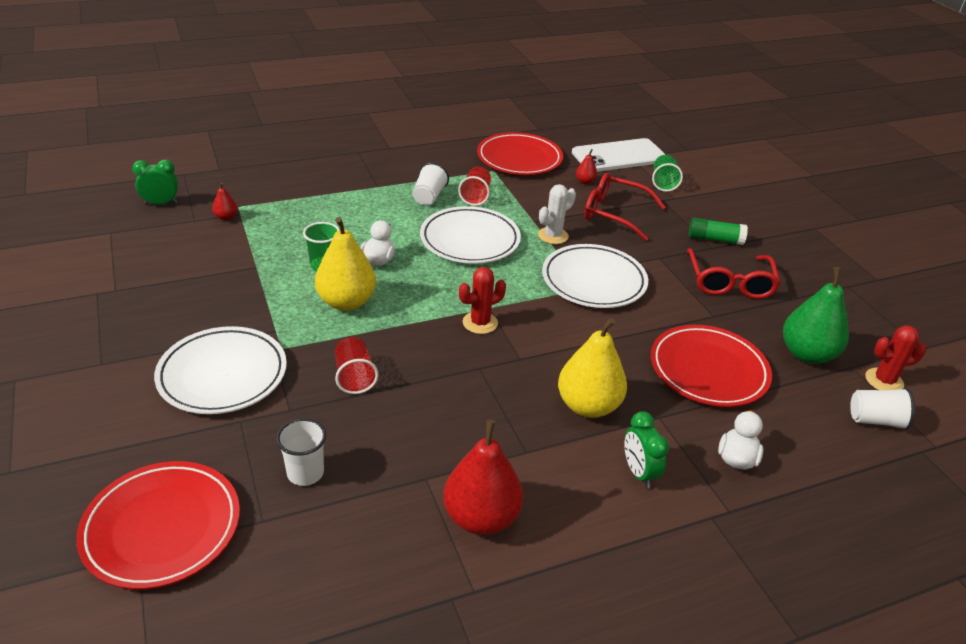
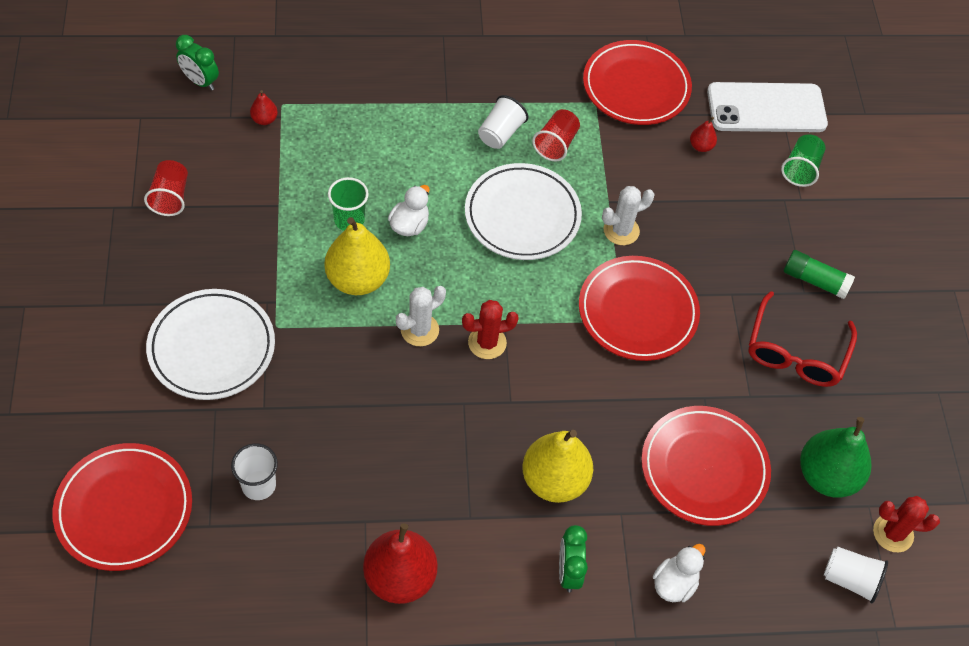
camera: 15 degrees right, 20 degrees up
(161, 203) = (200, 81): green clock -> green clock turned 150 degrees counterclockwise
(354, 377) = (336, 383): red cup -> red cup (170, 197)
(416, 325) = (419, 330): none -> white cactus
(593, 280) = (637, 311): white plate -> red plate
(613, 213) = (711, 209): red glasses -> none

